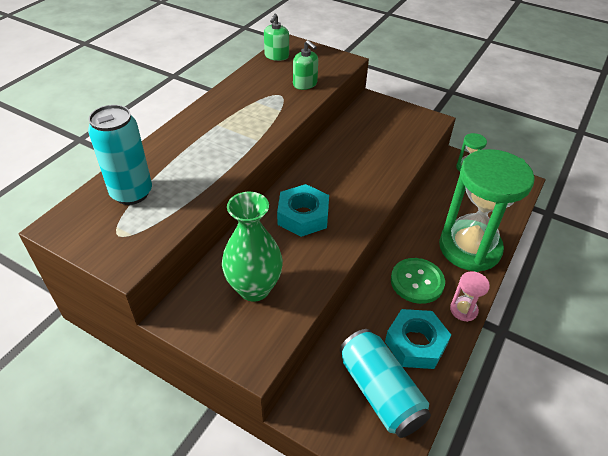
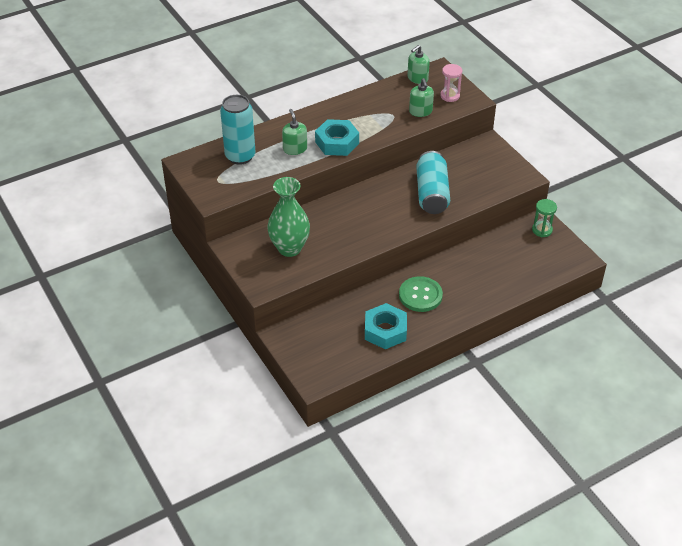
camera: 30 degrees right, 0 degrees up
(196, 162) = (295, 149): none -> green soap dispenser
(303, 216) = (356, 215): turquoise nut -> turquoise nut (337, 142)
(380, 392) = (338, 346): turquoise can -> turquoise can (431, 193)
(463, 310) = (438, 325): pink hourglass -> pink hourglass (450, 96)
(469, 248) = (483, 289): green hourglass -> none

